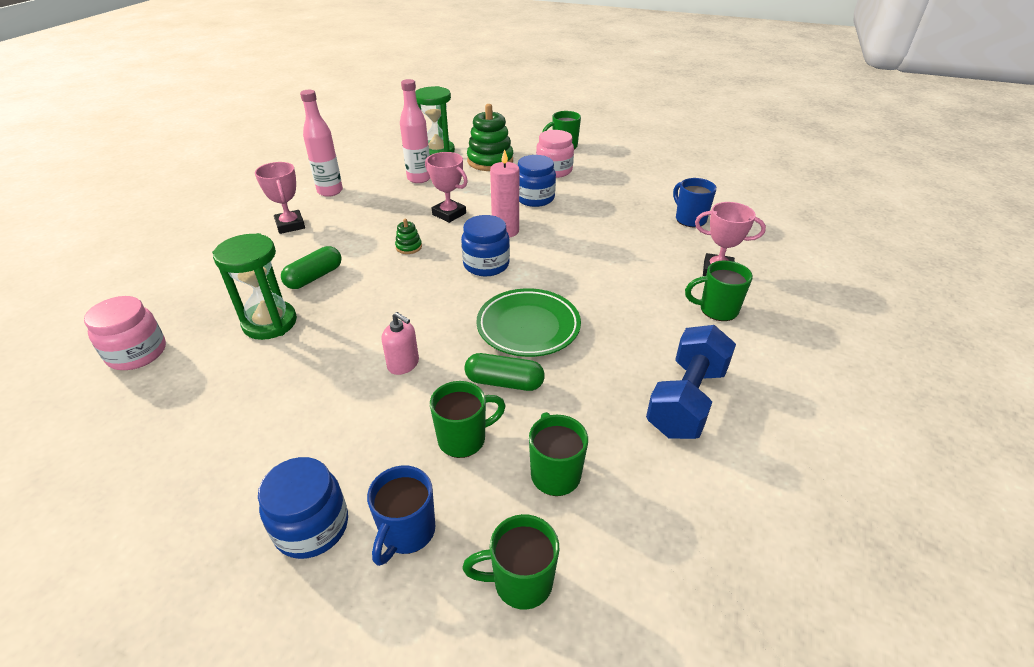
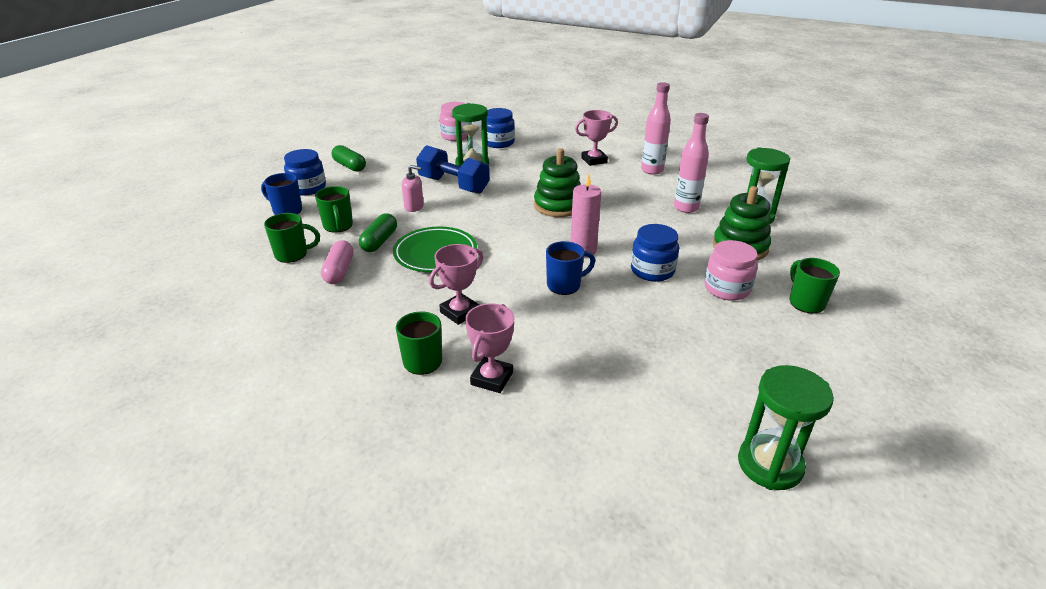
camera: 95 degrees right, 5 degrees down
(314, 277) = (521, 174): green capsule -> green capsule (349, 166)
(403, 364) = (414, 207): pink soap dispenser -> pink soap dispenser turned 120 degrees counterclockwise
(409, 247) = (558, 205): green stacking toy -> green stacking toy, size x2.21
(449, 214) = (615, 223): pink trophy -> pink trophy (460, 312)
(486, 265) = (526, 239): blue jar -> blue jar (498, 143)
(520, 582) = (235, 240): green mug -> none
(585, 407) = (339, 271): none -> pink capsule
(686, 400) = (321, 317): blue dumbbell -> blue dumbbell (453, 185)
(689, 219) = (609, 381): blue mug -> blue mug (565, 285)
(730, 172) = (770, 465): none -> green hourglass

